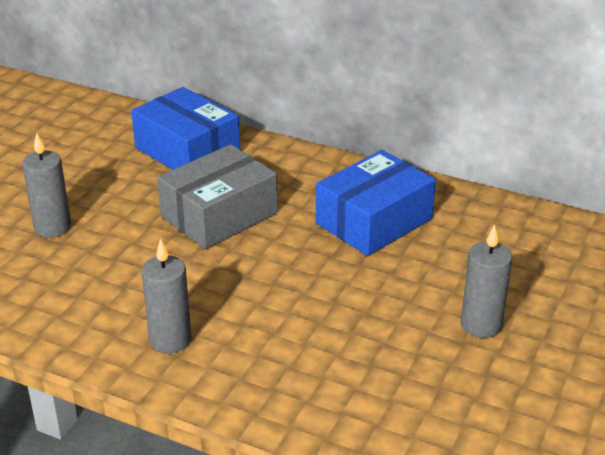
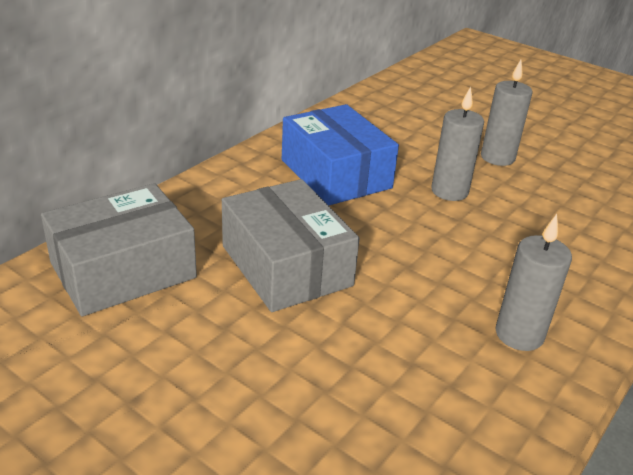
camera: 80 degrees left, 0 degrees up
(52, 227) = (255, 426): grey candle -> grey candle (449, 191)
(187, 150) = (123, 270): blue box -> grey box

